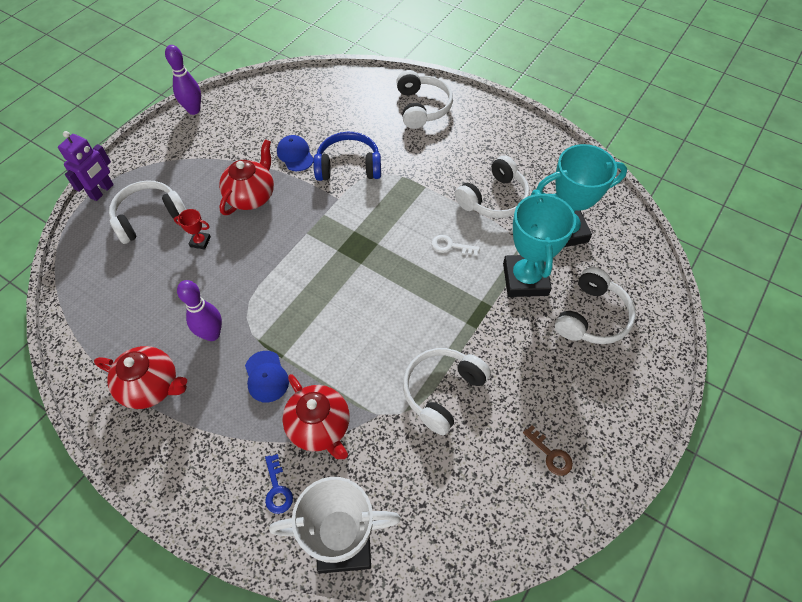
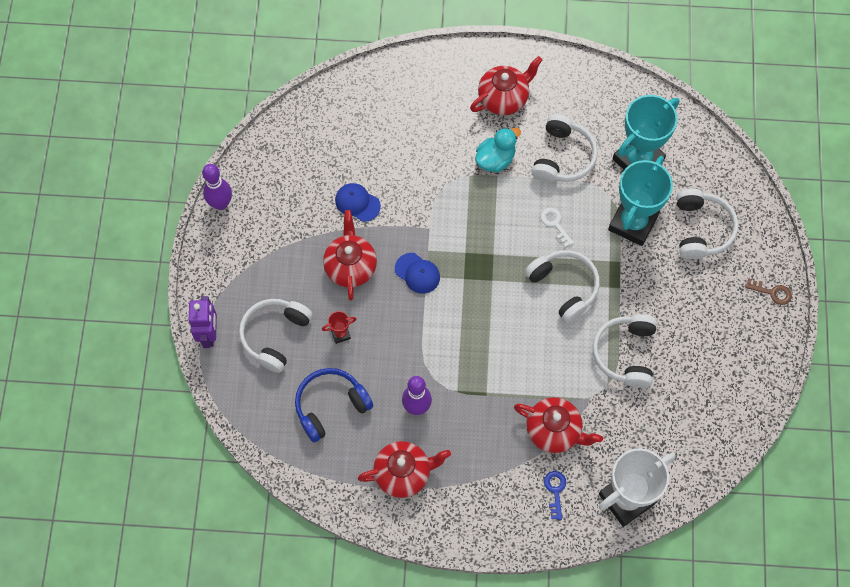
camera: 30 degrees left, 10 degrees up
(266, 376) = (486, 416): blue cap -> blue cap (417, 273)
(277, 489) = (555, 491): blue key -> blue key turned 135 degrees counterclockwise
(348, 166) = (415, 190): blue headphones -> blue headphones (330, 406)
(422, 107) = (438, 88): white headphones -> white headphones (564, 287)
(433, 174) = (495, 159): none -> turquoise duck
(450, 246) = (555, 224): white key -> white key turned 75 degrees clockwise
(472, 136) = (504, 98): none -> red teapot
(525, 279) = (633, 223): turquoise trophy -> turquoise trophy turned 60 degrees clockwise
(550, 454) = (729, 358): brown key -> brown key (772, 292)

